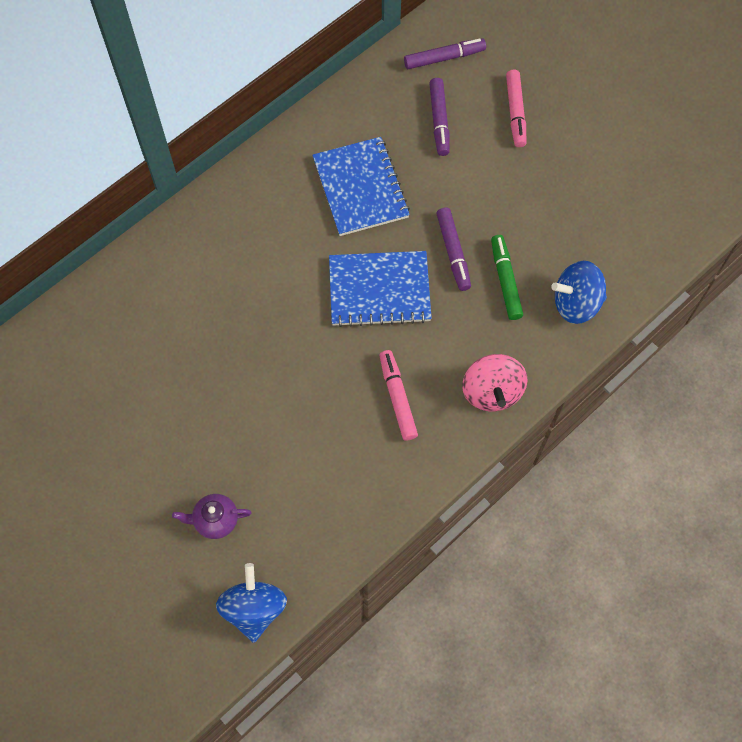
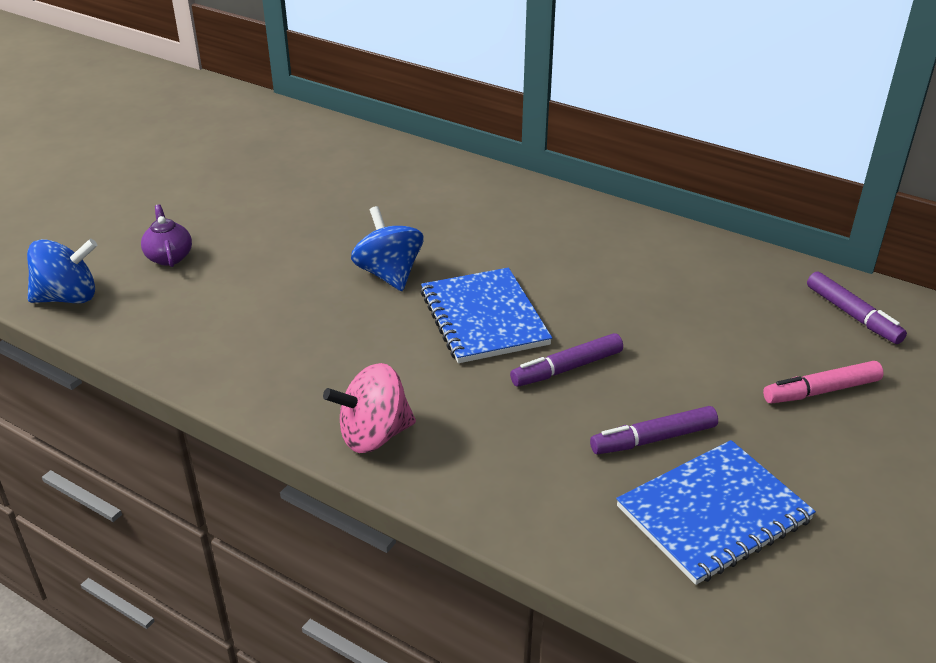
camera: 75 degrees right, 30 degrees down
(360, 188) = (615, 281): blue notebook -> blue notebook (713, 513)
(397, 398) = (342, 355): pink marker -> none
(439, 121) = (754, 326): purple marker -> purple marker (653, 439)
(505, 280) = (548, 422): green marker -> none
(576, 303) = (545, 501): blue spinning top -> blue spinning top (389, 274)

